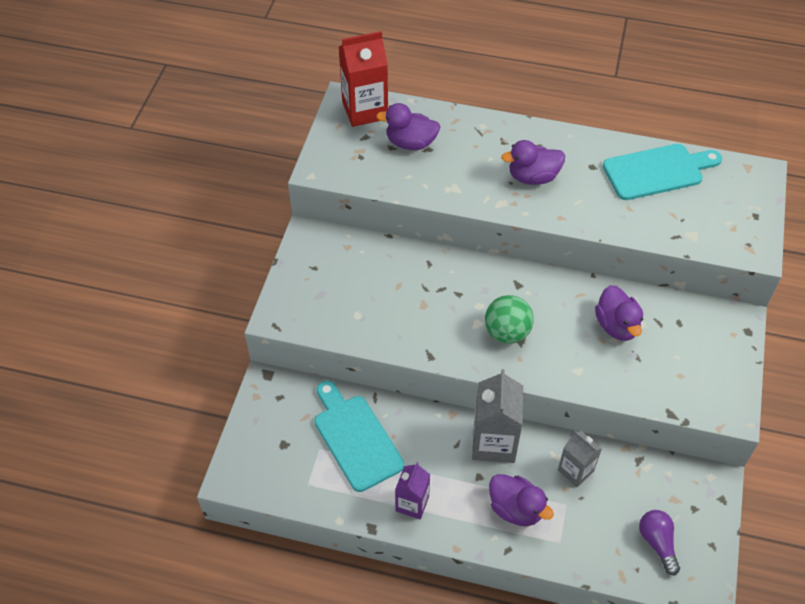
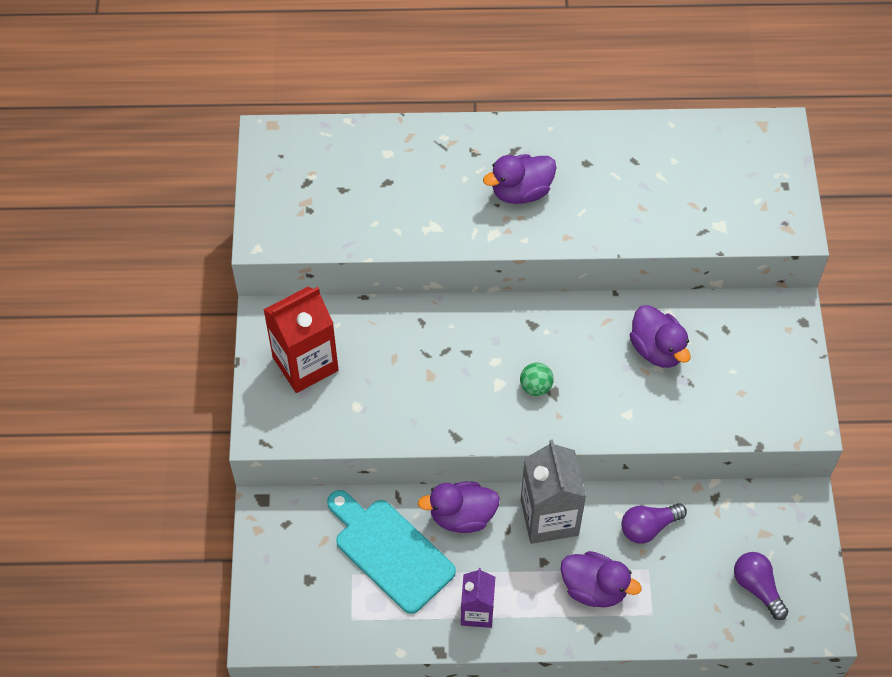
camera: 15 degrees left, 5 degrees up
(365, 110) = (295, 146): red carton -> red carton (305, 364)
(411, 143) = (364, 178): purple duck -> purple duck (462, 516)
(507, 332) = (536, 387): green ball -> green ball, size x0.59
(575, 470) = (648, 527): grey carton -> purple light bulb
(657, 171) = (662, 153): turquoise cutting board -> none

